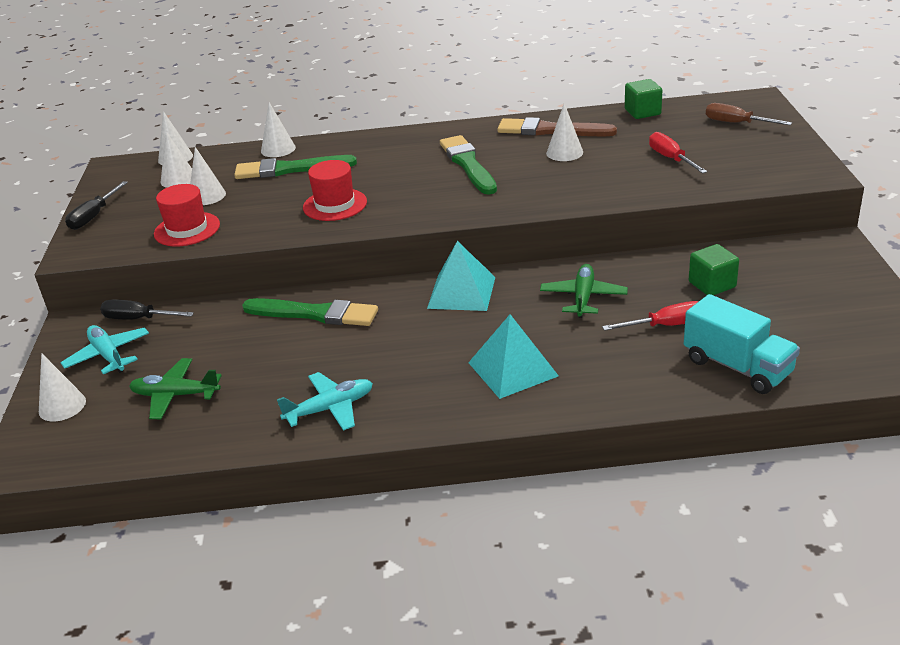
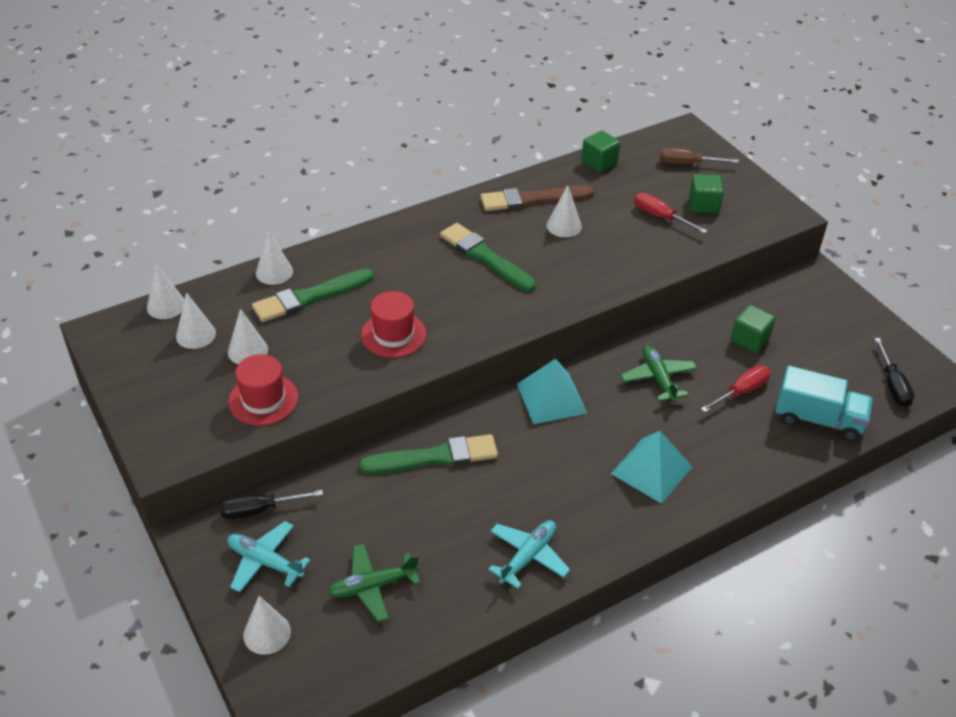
camera: 30 degrees left, 10 degrees up
(94, 216) = (141, 406): black screwdriver -> black screwdriver (892, 385)
(726, 155) = (703, 205): none -> green cube

